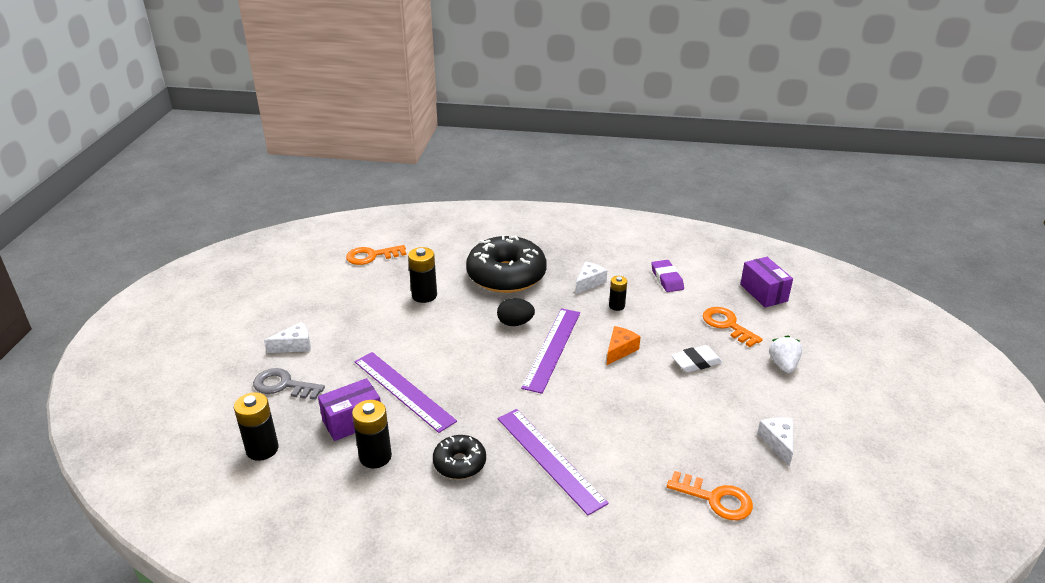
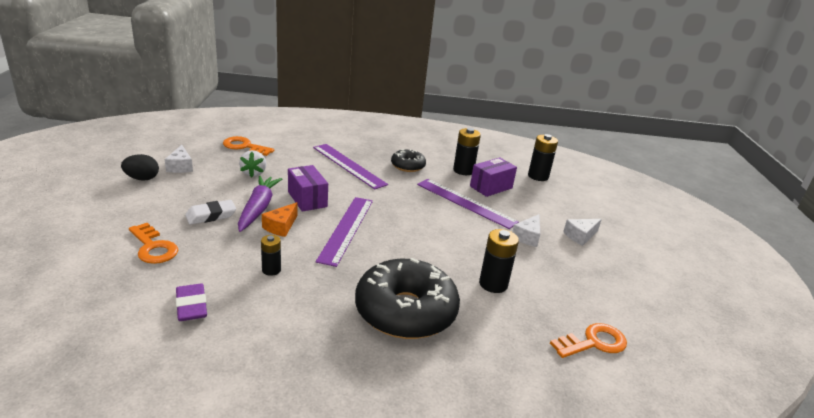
camera: 170 degrees right, 5 degrees down
(283, 385) = (559, 208): grey key -> none
(515, 323) = (385, 252): black egg -> black egg (142, 178)
(589, 282) = (298, 301): white cheese -> white cheese (527, 237)
(651, 373) = (258, 208): none -> purple carrot
(763, 293) = (72, 285): purple box -> purple box (307, 199)
(783, 365) = (126, 211): white strawberry -> white strawberry (253, 173)

